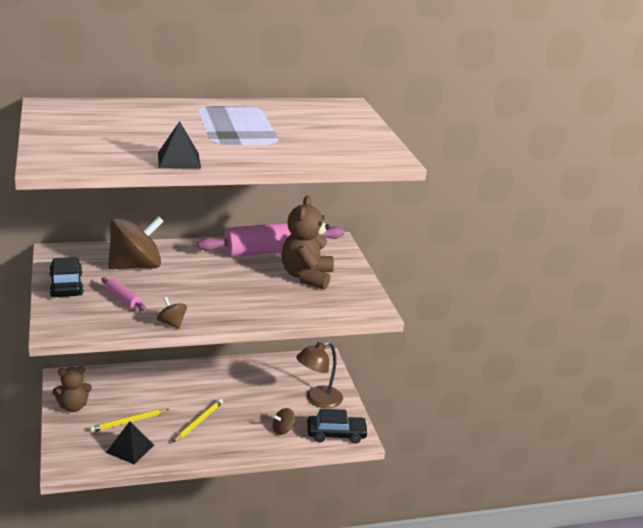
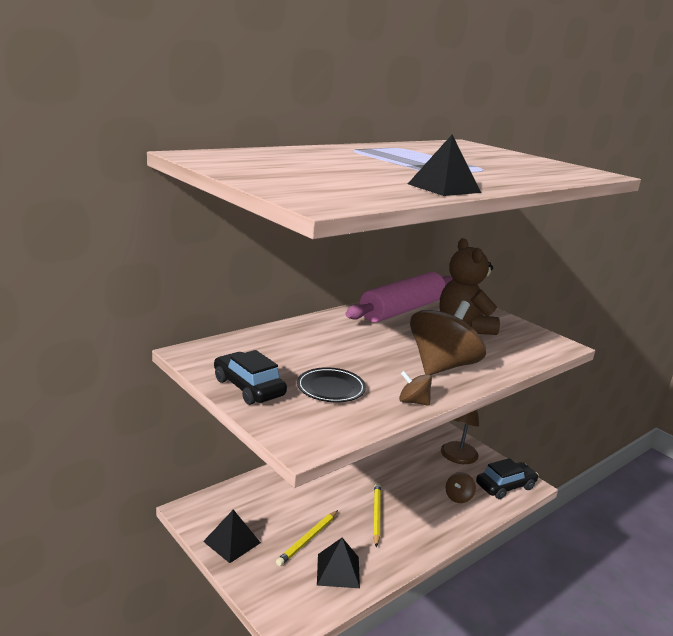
camera: 25 degrees left, 5 degrees down
(73, 406) = (232, 542): brown teddy bear -> black pyramid
(123, 299) = (331, 388): pink rolling pin -> black plate
(135, 266) = (297, 350): brown spinning top -> brown spinning top (442, 366)

